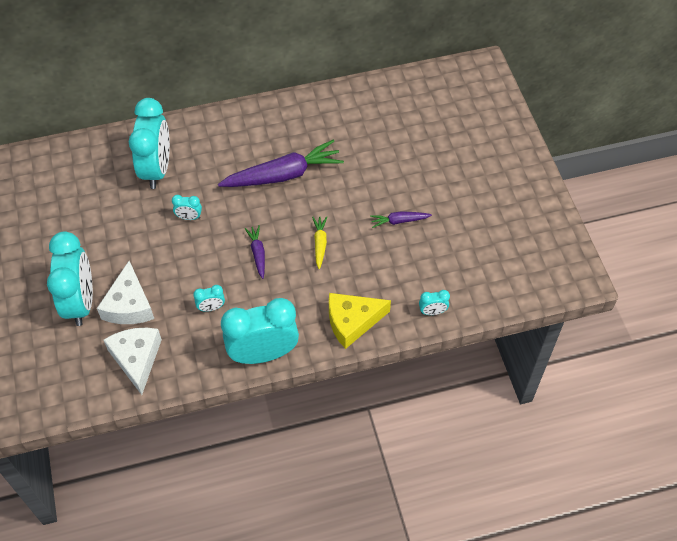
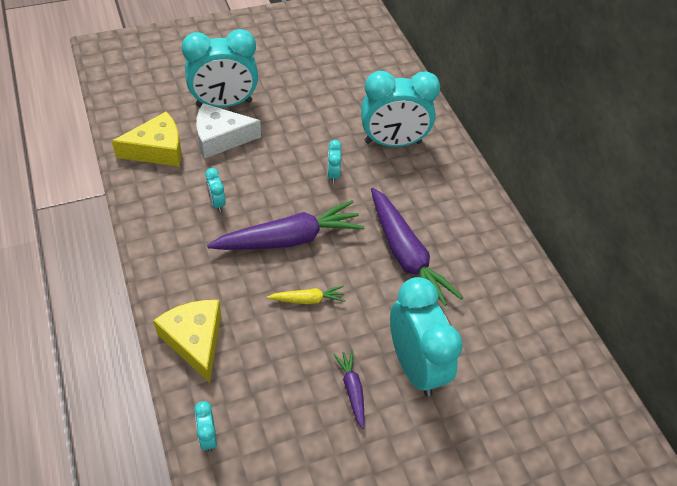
camera: 80 degrees right, 5 degrees down
(137, 359) = (157, 150): white cheese -> yellow cheese
(258, 253) = (289, 239): purple carrot -> purple carrot, size x2.11
(263, 353) = (156, 253): turquoise clock -> turquoise clock (414, 365)

